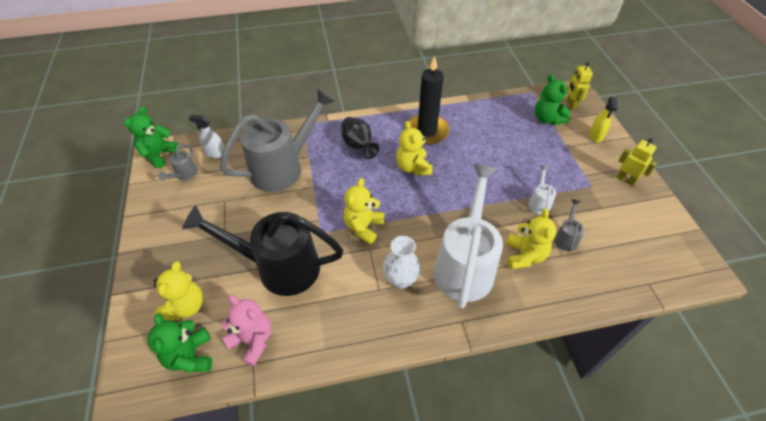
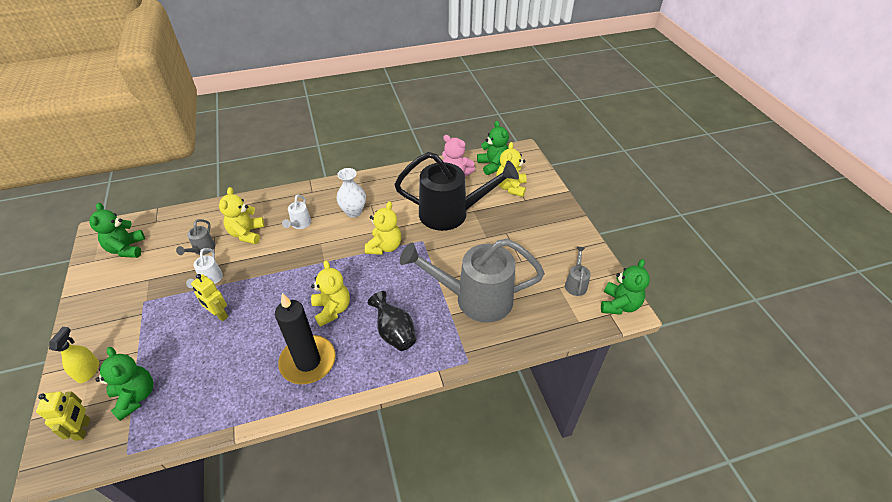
camera: 175 degrees right, 5 degrees down
(215, 153) = (558, 311): white spray bottle -> none
(283, 168) = (475, 299): grey watering can -> grey watering can turned 45 degrees clockwise
(465, 265) = (299, 224): white watering can -> white watering can, size x0.41
(625, 179) = (100, 311): yellow robot -> yellow robot (219, 314)
(653, 245) = (127, 249): none -> green teddy bear

